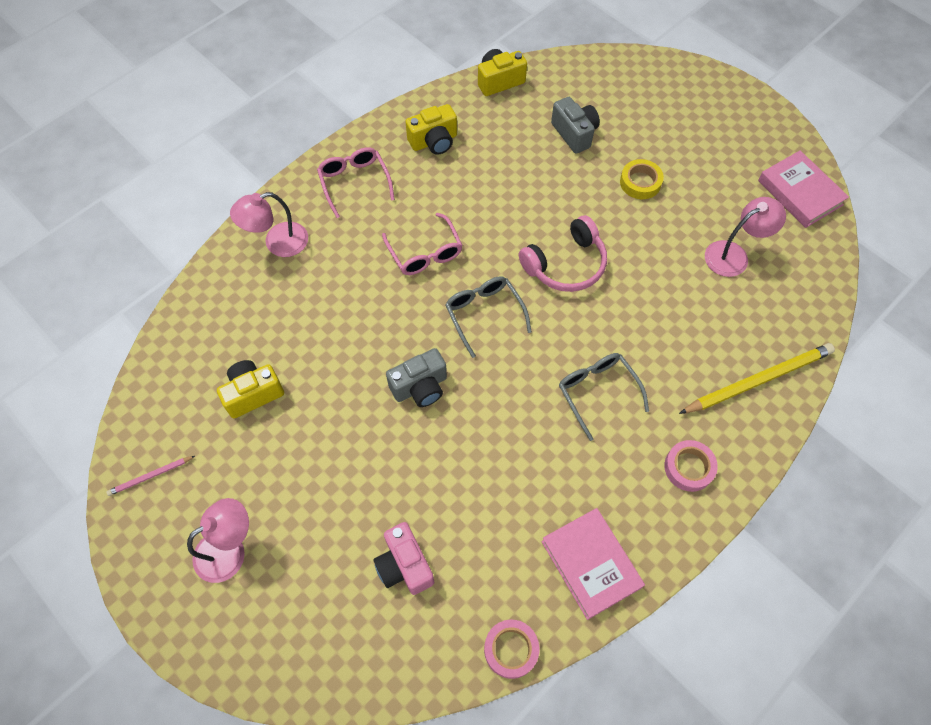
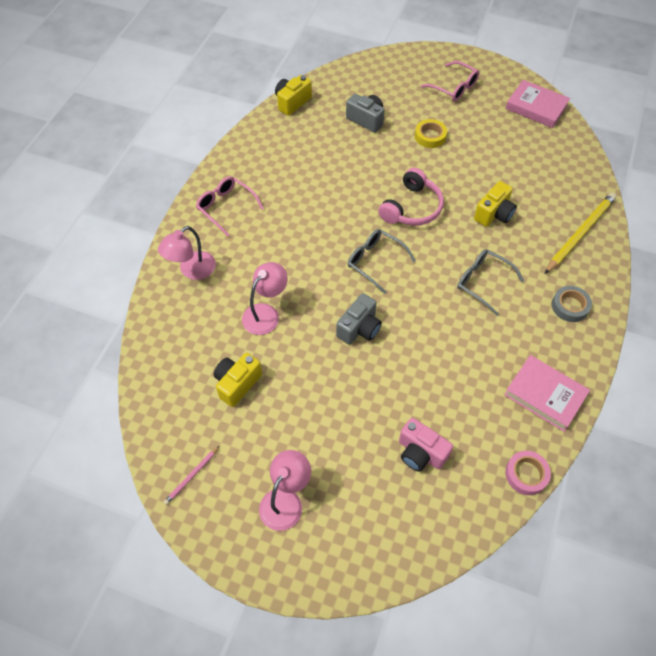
camera: 25 degrees left, 5 degrees down
(425, 253) = (308, 236): pink glasses -> pink glasses (454, 87)
(434, 141) = (269, 159): yellow camera -> yellow camera (494, 214)
(689, 467) = (570, 306): pink tape -> grey tape
(734, 255) = (518, 161): pink lamp -> pink lamp (266, 313)

